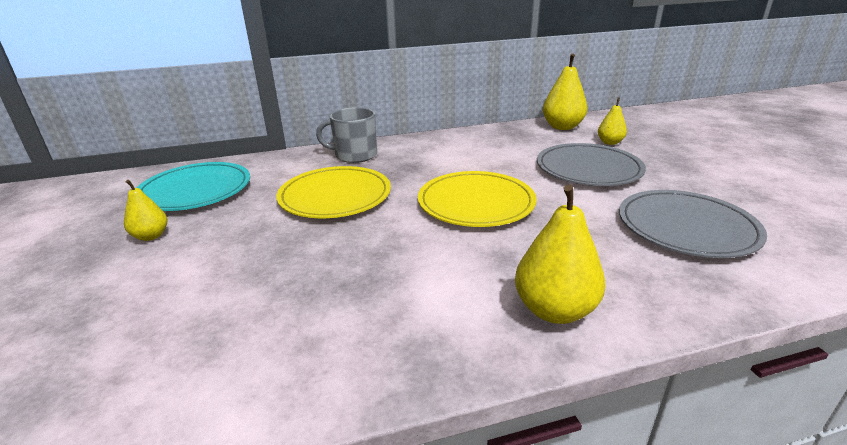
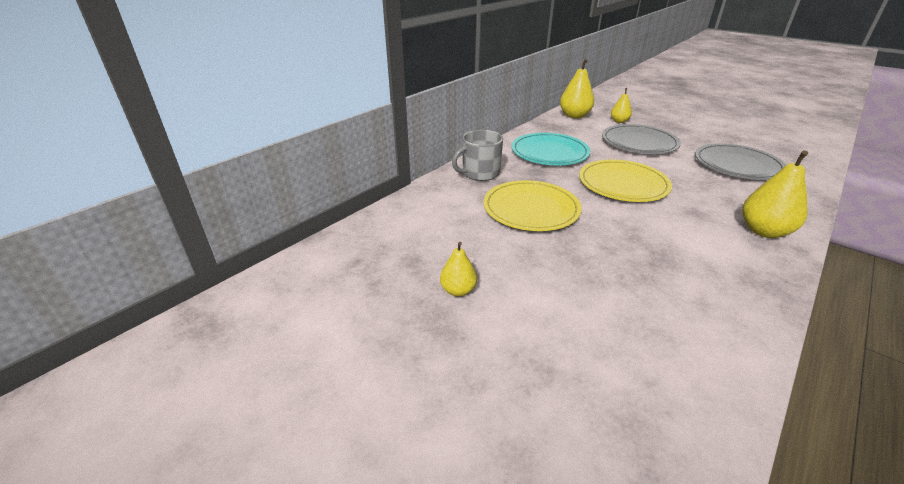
camera: 35 degrees left, 5 degrees up
(195, 191) = (411, 242): turquoise plate -> turquoise plate (549, 153)

